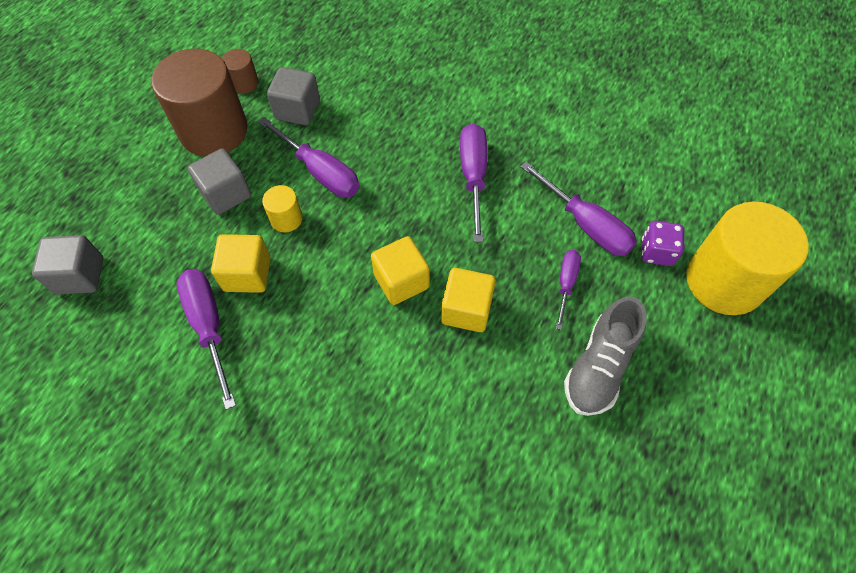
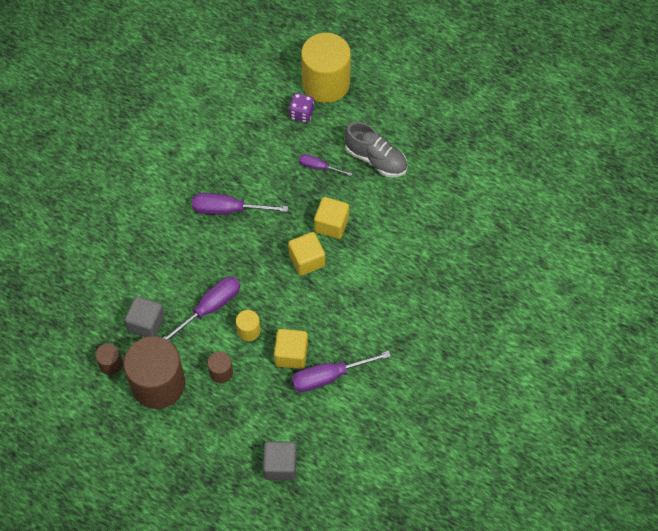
camera: 85 degrees left, 0 degrees up
(226, 194) = (221, 372): grey cube -> brown cylinder
(585, 224) = (276, 149): purple screwdriver -> none

